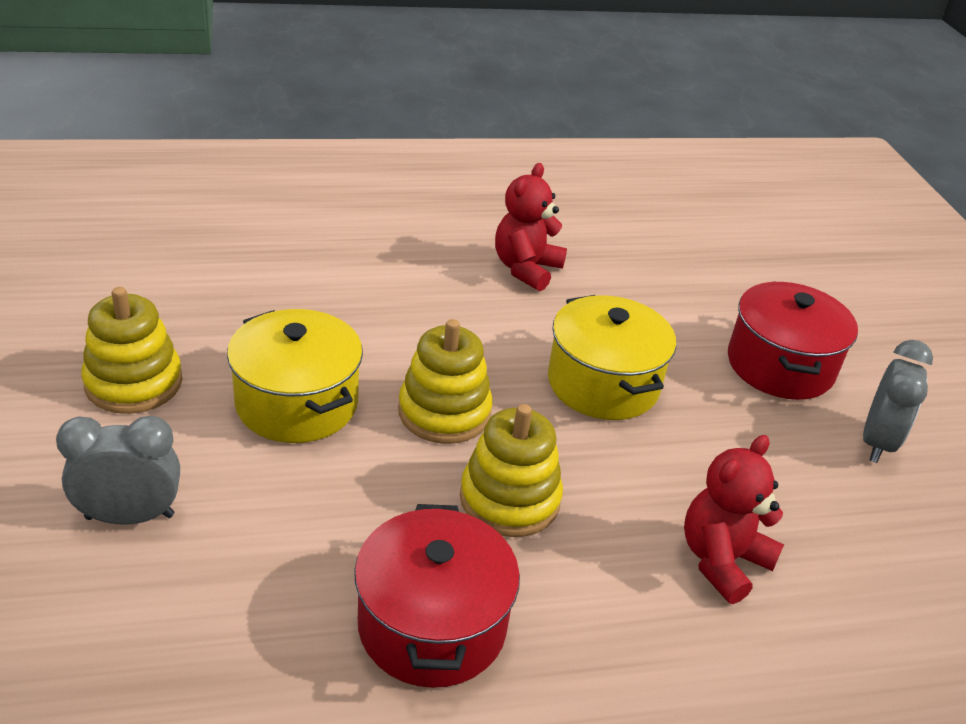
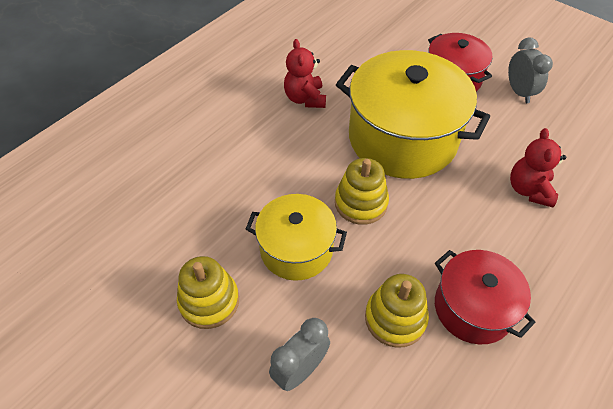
camera: 35 degrees left, 15 degrees up
(509, 499) = (433, 225): yellow stacking toy -> yellow stacking toy (395, 318)
(603, 383) = (402, 138): yellow pot -> yellow pot, size x1.74

